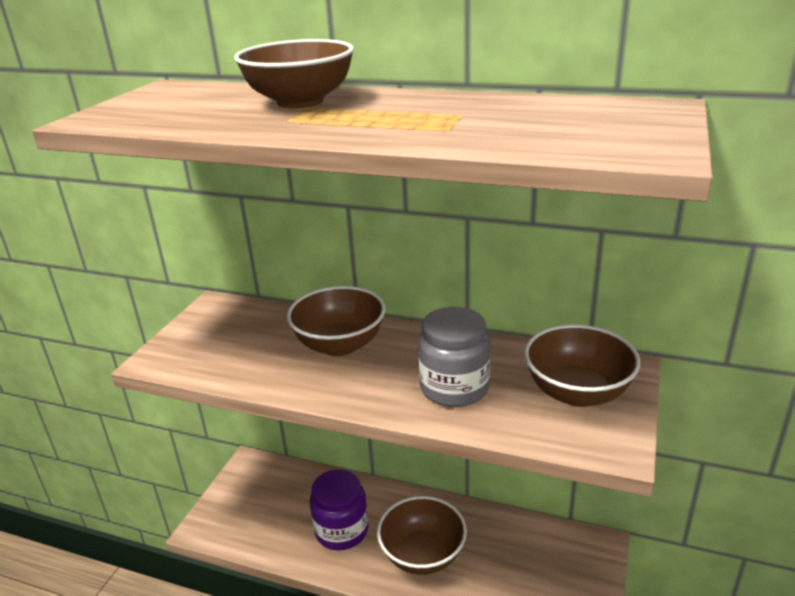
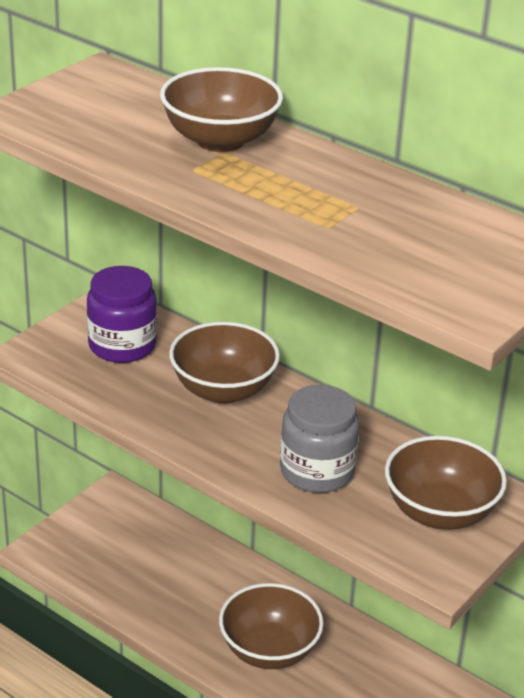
camera: 15 degrees right, 5 degrees up
(341, 530) = (191, 598): purple jar -> purple jar (122, 345)

